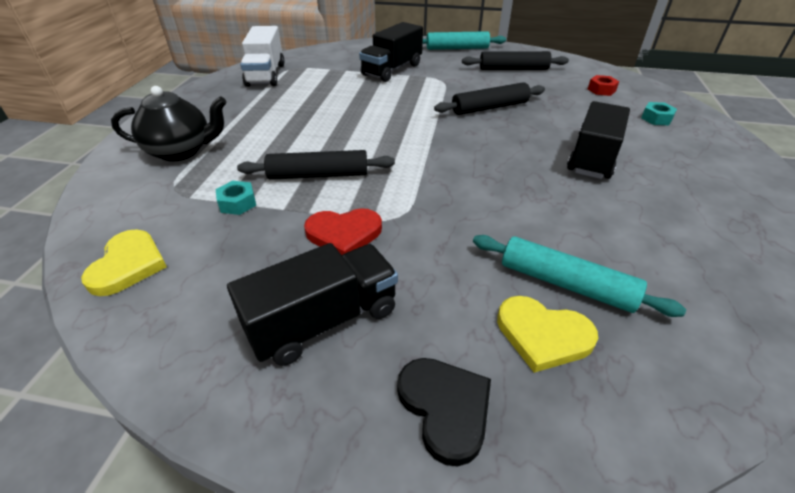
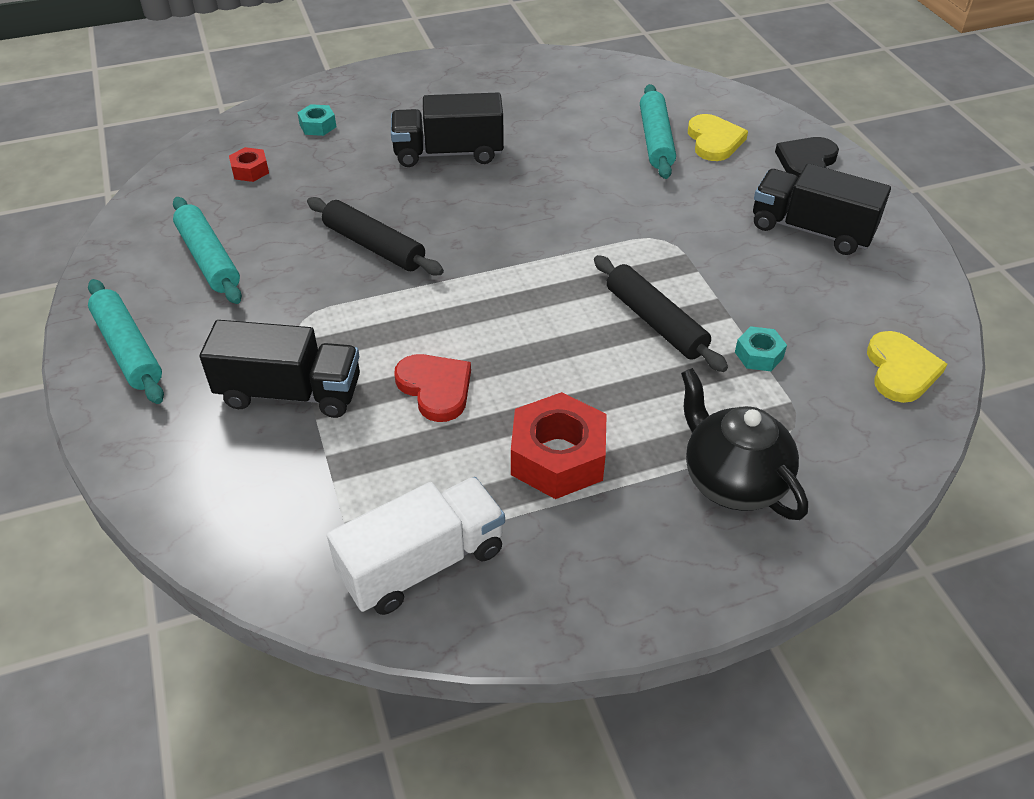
camera: 120 degrees left, 5 degrees up
(128, 265) = (900, 370): yellow heart -> yellow heart turned 120 degrees clockwise
(270, 113) = (558, 457): none -> red nut
(344, 234) = (720, 261): red heart -> red heart (435, 388)
(513, 69) = (209, 259): black rolling pin -> turquoise rolling pin

